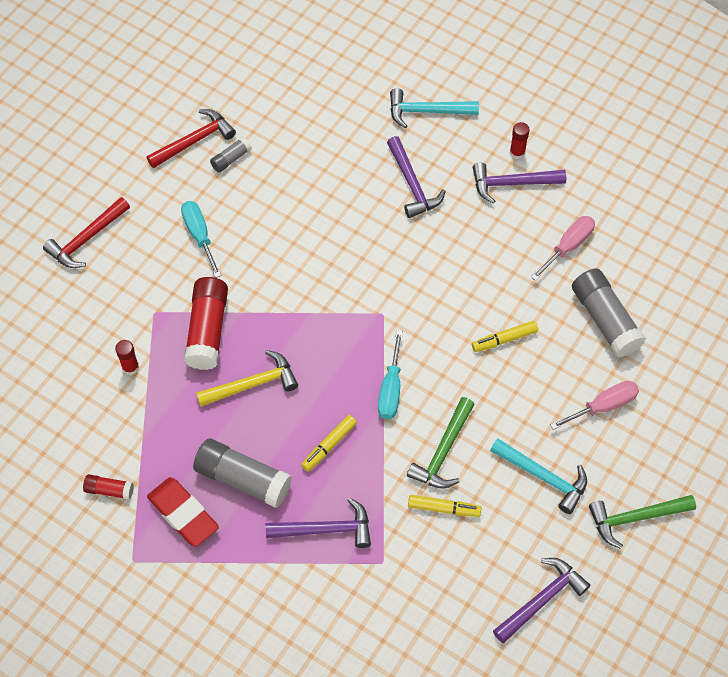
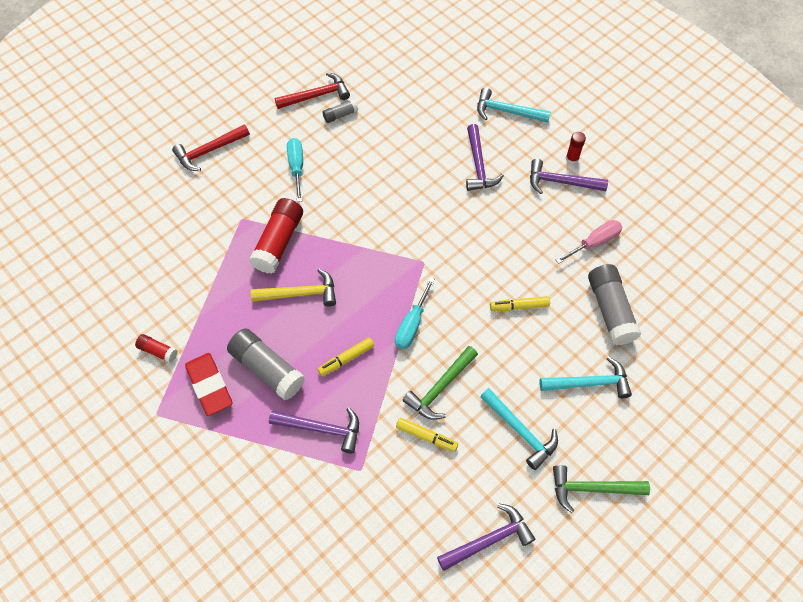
camera: 15 degrees right, 0 degrees up
(130, 367) = (208, 257): red glue stick -> none
(603, 406) = (589, 383): pink screwdriver -> turquoise hammer

